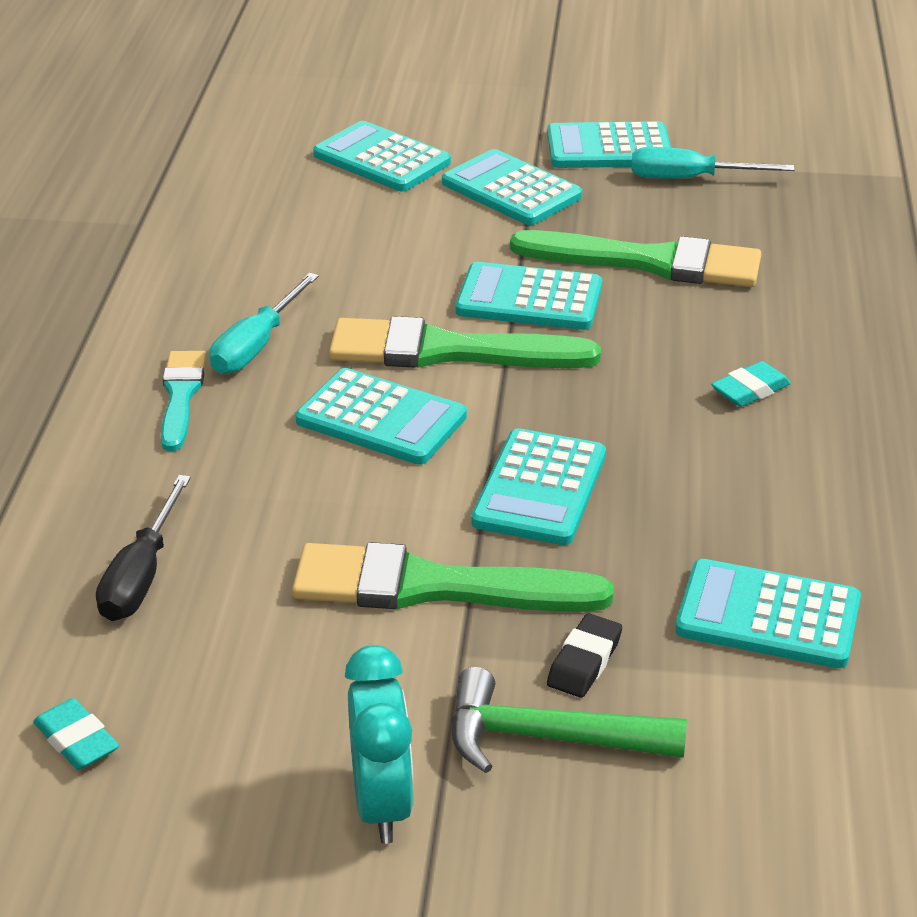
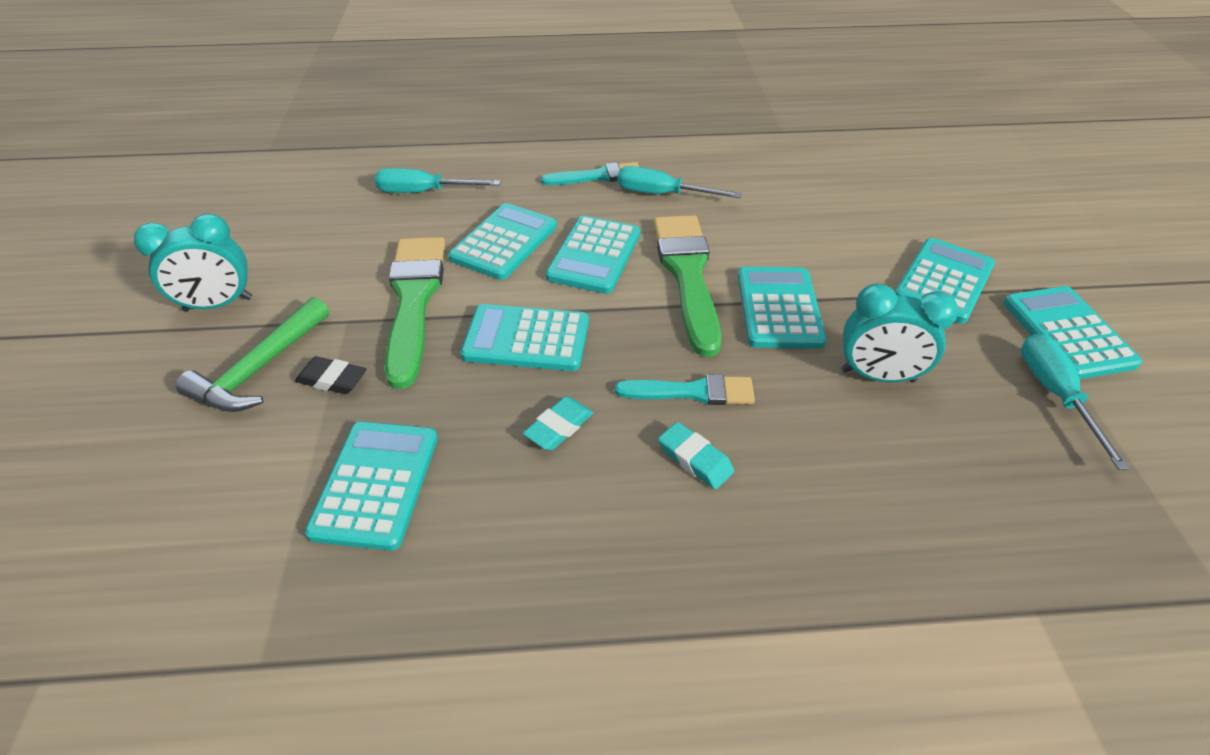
camera: 80 degrees right, 10 degrees up
(76, 741) = (293, 196): turquoise eraser -> turquoise eraser (559, 427)
(141, 576) = (424, 192): black screwdriver -> turquoise screwdriver
(382, 159) = (940, 211): turquoise calculator -> turquoise calculator (504, 242)
(548, 737) = (260, 368): green hammer -> green hammer turned 150 degrees counterclockwise
(649, 262) = (878, 376): green brush -> turquoise clock
(654, 377) = (693, 392): none -> turquoise brush

